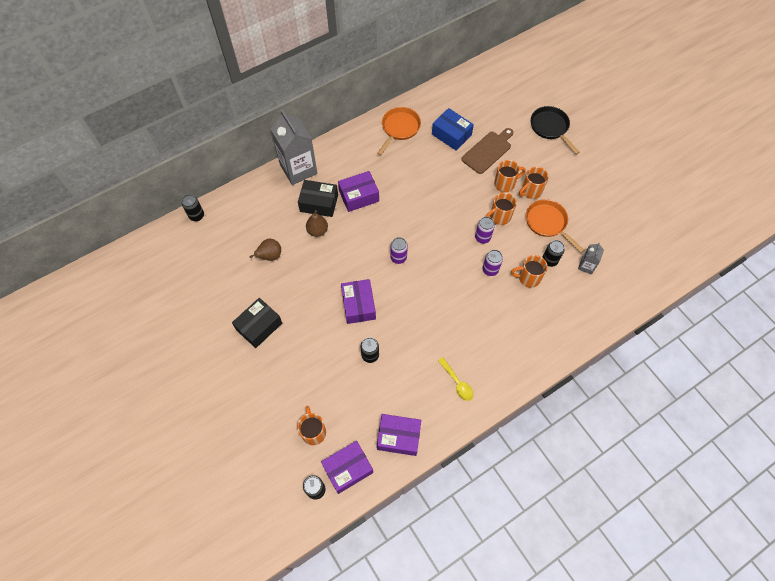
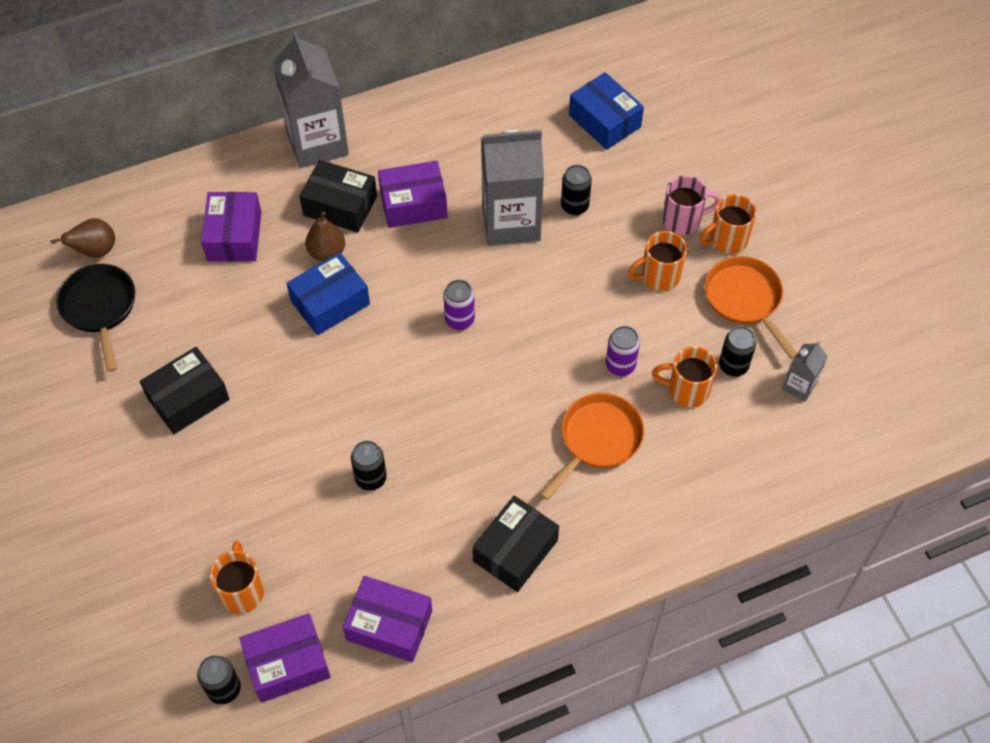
camera: 10 degrees right, 5 degrees down
(197, 216) = (123, 196): black can -> black can (574, 206)
(270, 256) = (234, 283): brown pear -> brown pear (95, 251)
(325, 259) = (330, 302): none -> blue box
(358, 305) = (370, 390): purple box -> purple box (234, 236)
(399, 128) = (513, 97): orange pan -> orange pan (598, 440)
(414, 198) = (511, 222): none -> grey carton
(457, 383) = (515, 550): yellow spoon -> black box
(482, 237) = (619, 308): purple can -> none
(488, 151) = (664, 159): brown cutting board -> none
(505, 184) = (683, 220): orange mug -> pink mug
(550, 127) = (790, 133): black pan -> black pan (100, 308)

